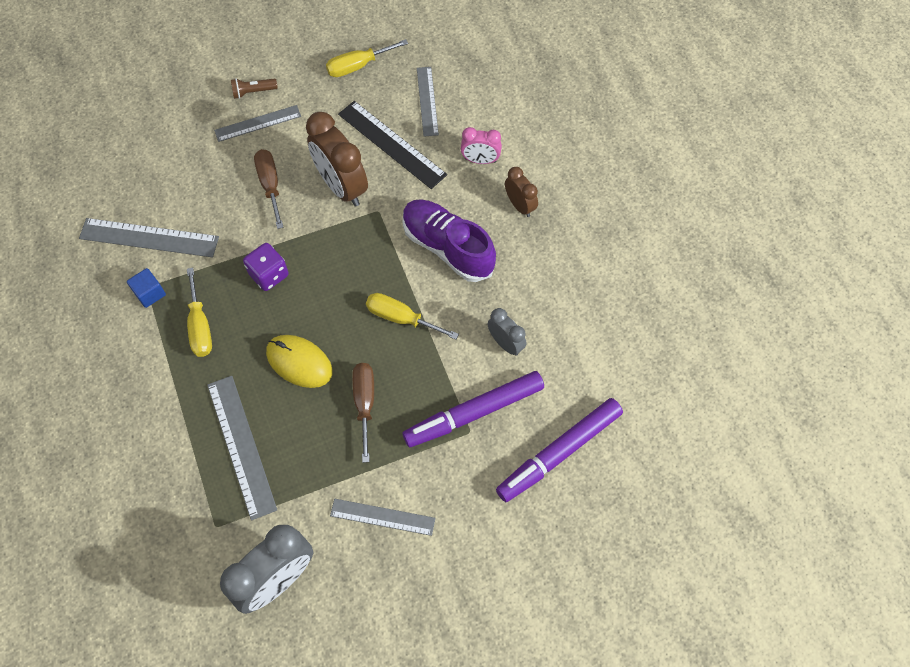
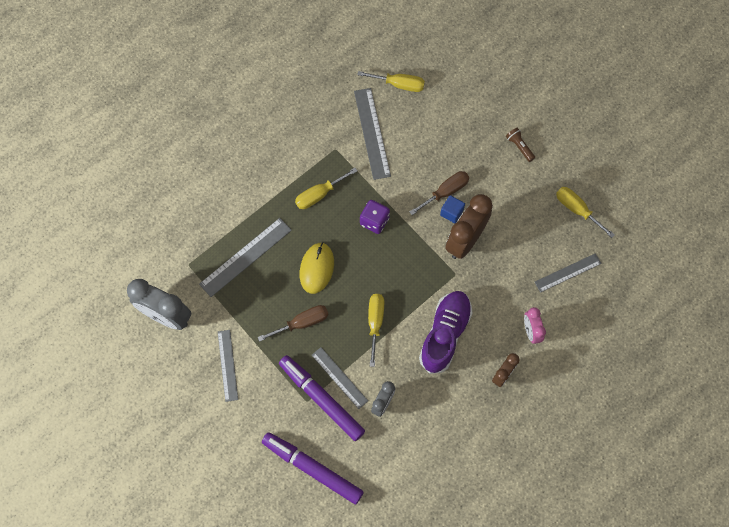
camera: 70 degrees right, 5 degrees up
(101, 186) = (399, 85): none -> yellow screwdriver
(150, 293) = (331, 153): blue cube -> blue cube (451, 212)
(258, 123) = (493, 162): grey ruler -> grey ruler (339, 378)
(392, 144) = (517, 261): black ruler -> none

